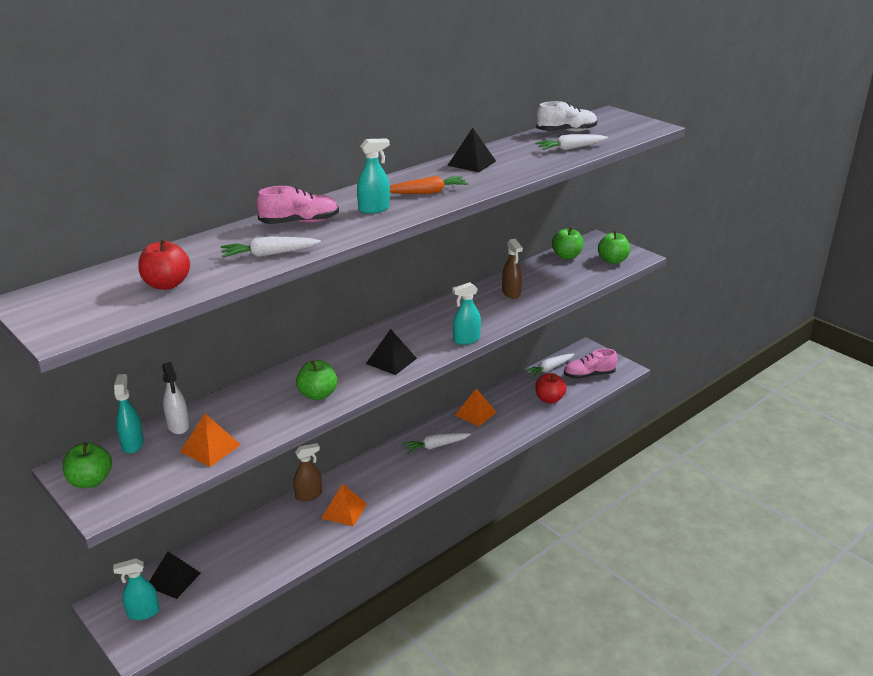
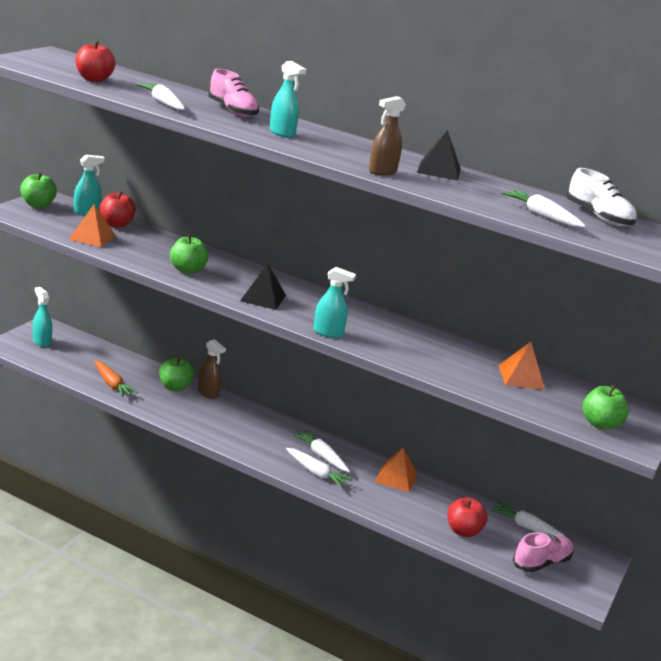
camera: 65 degrees right, 5 degrees down
(173, 579) = (80, 347): black pyramid -> none
(178, 426) = (116, 224): white spray bottle -> red apple
(344, 511) = (195, 413): orange pyramid -> orange pyramid (521, 377)
(427, 192) = (340, 151): orange carrot -> orange carrot (112, 384)
(460, 455) = (316, 473): none -> white carrot
(466, 340) = (328, 333): turquoise spray bottle -> turquoise spray bottle turned 150 degrees clockwise
(511, 293) = (449, 356): brown spray bottle -> brown spray bottle (382, 172)
(566, 256) = (578, 391): green apple -> green apple (175, 387)
(589, 375) = (541, 562): pink shoe -> pink shoe turned 90 degrees clockwise

